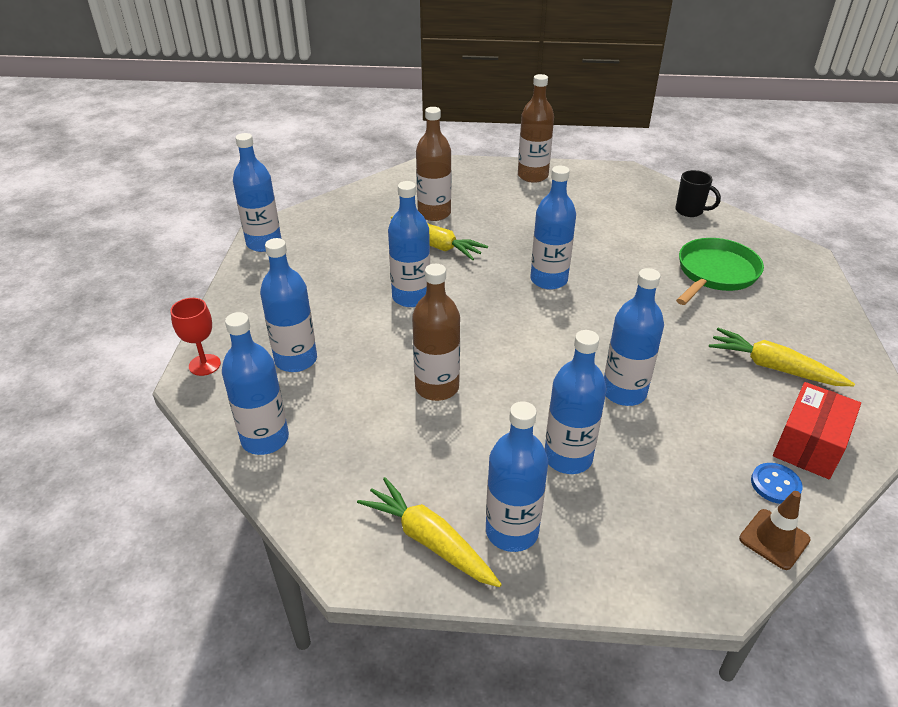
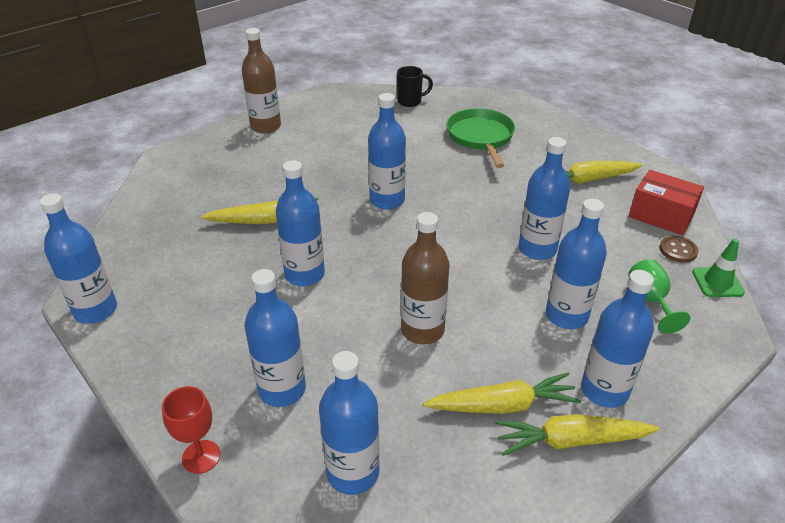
camera: 45 degrees left, 0 degrees up
(417, 478) = (503, 405): none -> yellow carrot
(434, 213) = (226, 196): brown bottle -> none
(669, 502) = (649, 301): none -> green goblet
(774, 539) = (717, 282): brown traffic cone -> green traffic cone
(775, 484) = (678, 250): blue button -> brown button
(809, 445) = (661, 215): red box -> red box turned 45 degrees counterclockwise

